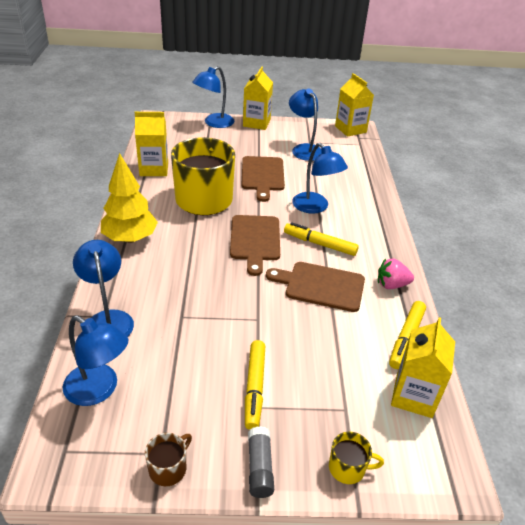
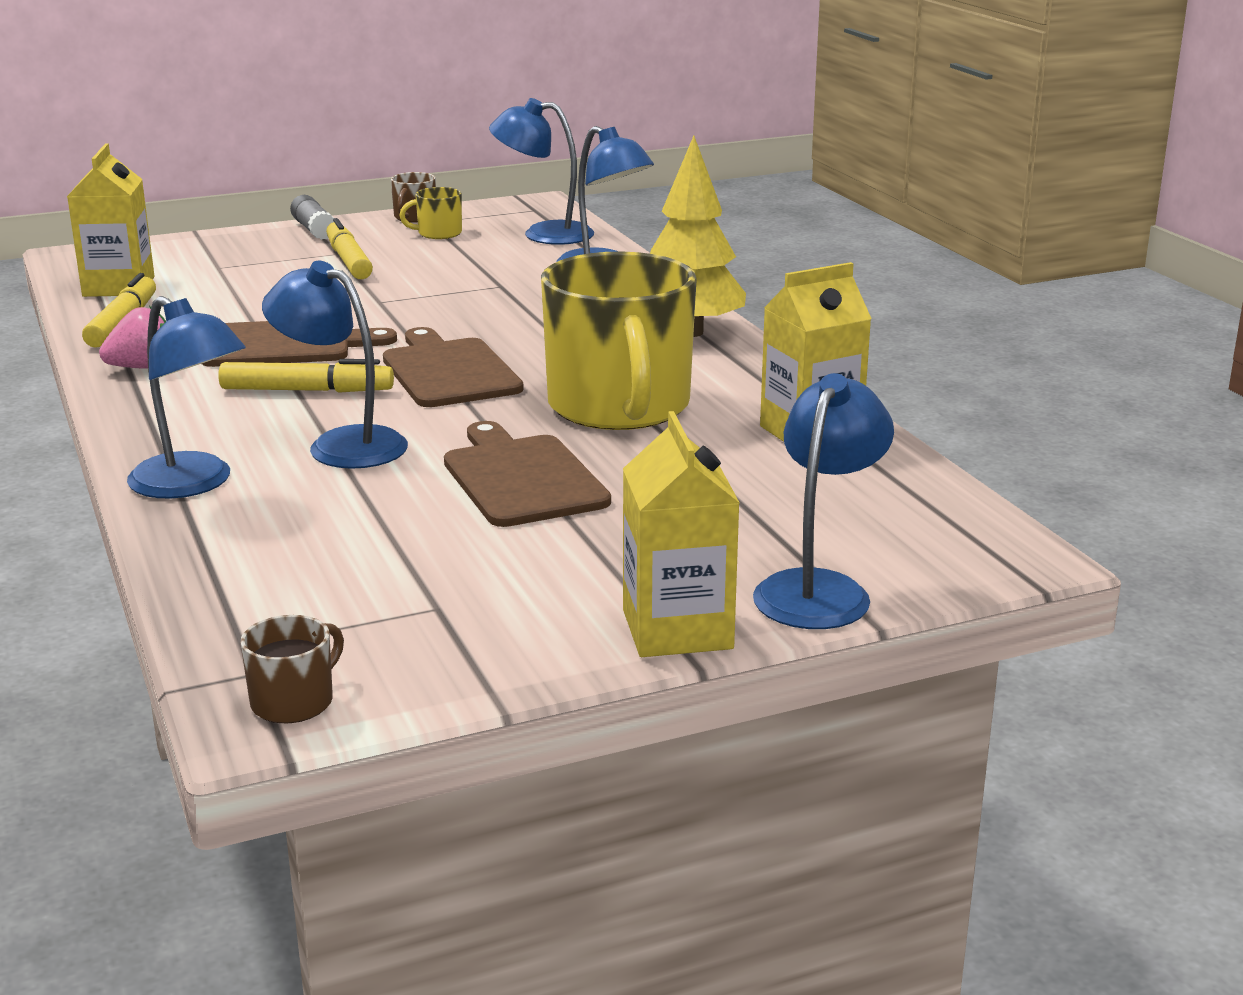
camera: 160 degrees right, 15 degrees down
(304, 149) = (444, 576): blue lamp -> blue lamp (193, 484)
(348, 468) = (210, 242): yellow mug -> yellow mug (438, 233)
(350, 129) = (294, 702): yellow carton -> brown mug

